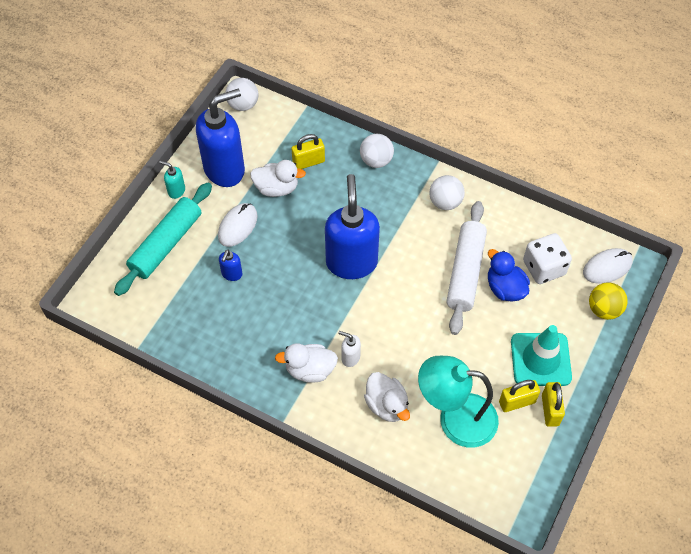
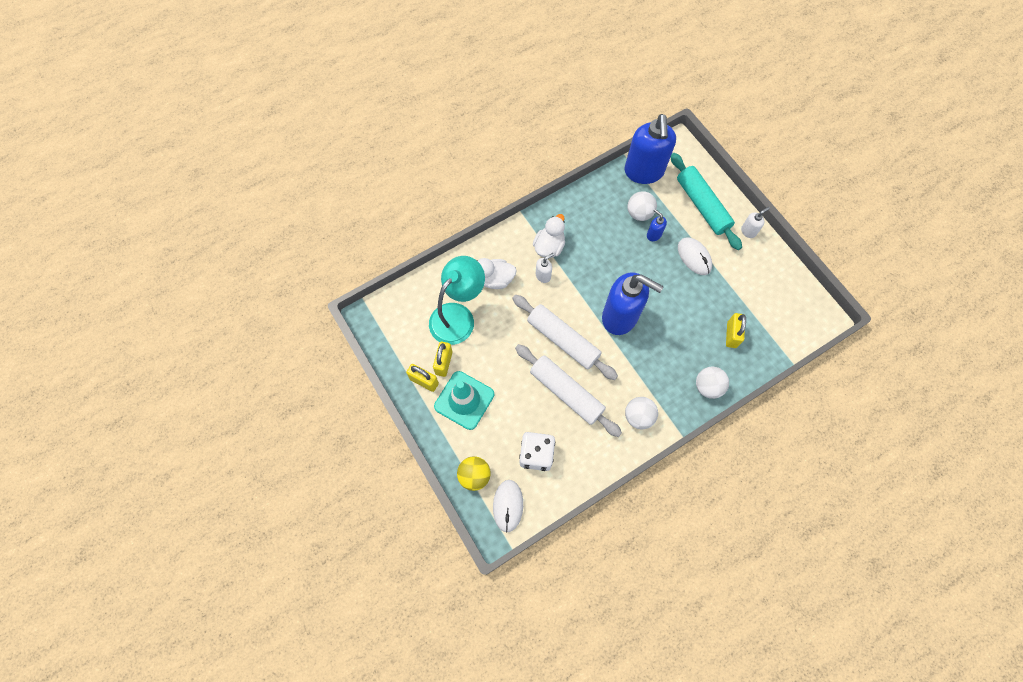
camera: 120 degrees right, 10 degrees up
(176, 191) = (748, 231): turquoise soap dispenser -> white soap dispenser
(225, 169) = (753, 272): blue soap dispenser -> blue soap dispenser (643, 172)
(243, 105) = (816, 315): white ball -> white ball (639, 213)
(276, 188) = (716, 299): white duck -> none
(412, 301) = (563, 340): none -> white rolling pin
(505, 288) = (535, 413): blue duck -> none

